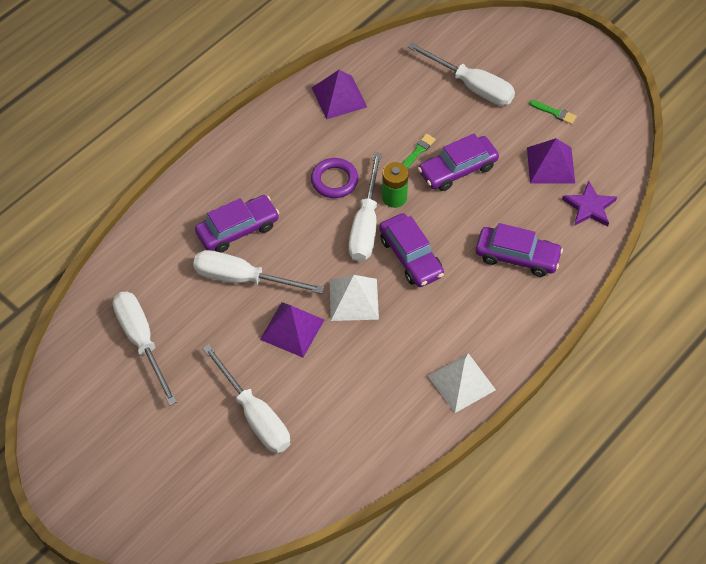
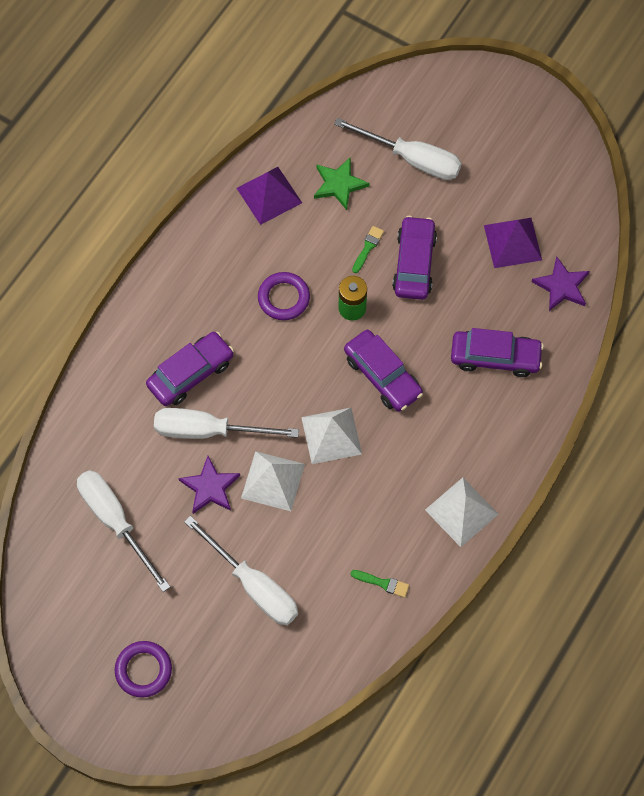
camera: 10 degrees left, 10 degrees up
(137, 473) = (143, 670): none -> purple ring
(234, 326) = (210, 487): none -> purple star
(292, 329) = (273, 481): purple pyramid -> white pyramid
(365, 225) = (327, 346): white screwdriver -> none
(403, 97) = (339, 184): none -> green star
(457, 169) = (414, 263): purple car -> purple car turned 135 degrees clockwise
(554, 113) = (507, 178): green brush -> green brush (382, 583)

